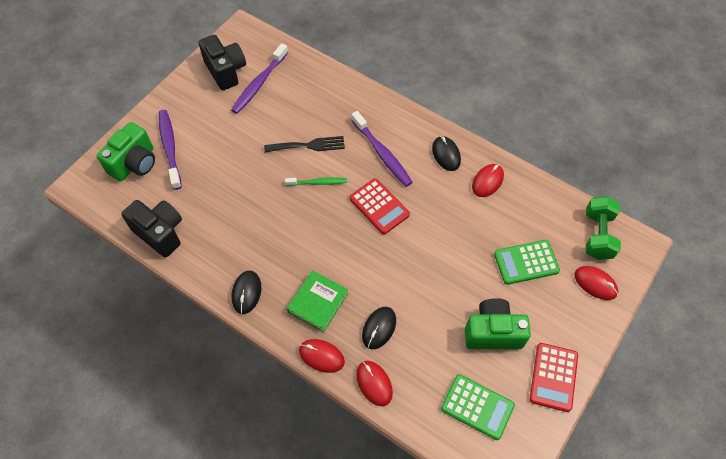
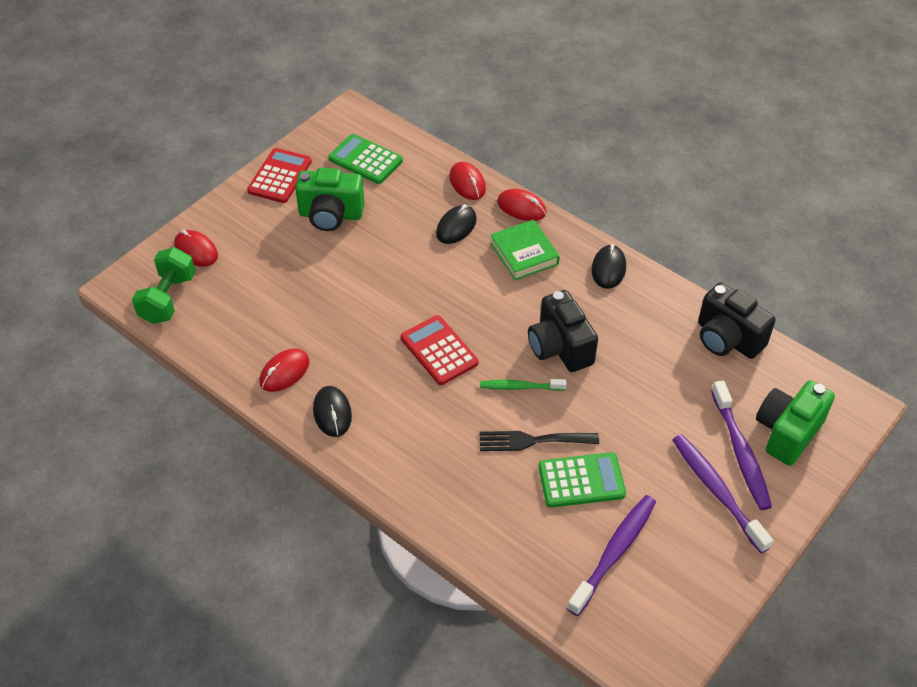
camera: 175 degrees left, 10 degrees down
(226, 71) = (674, 582): black camera -> black camera (560, 347)
(318, 303) = (524, 254): green book -> green book turned 60 degrees counterclockwise
(382, 153) = (424, 421): purple toothbrush -> purple toothbrush (717, 491)
(526, 262) = (268, 276): green calculator -> green calculator (581, 481)

